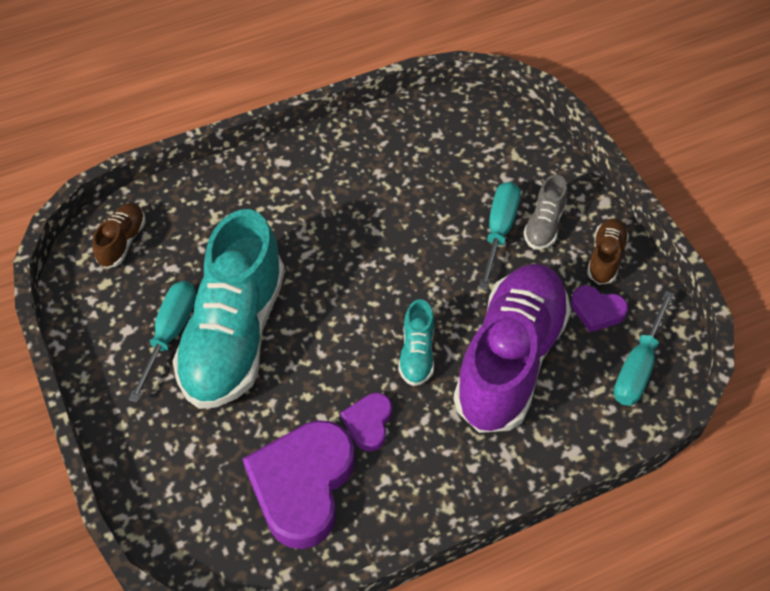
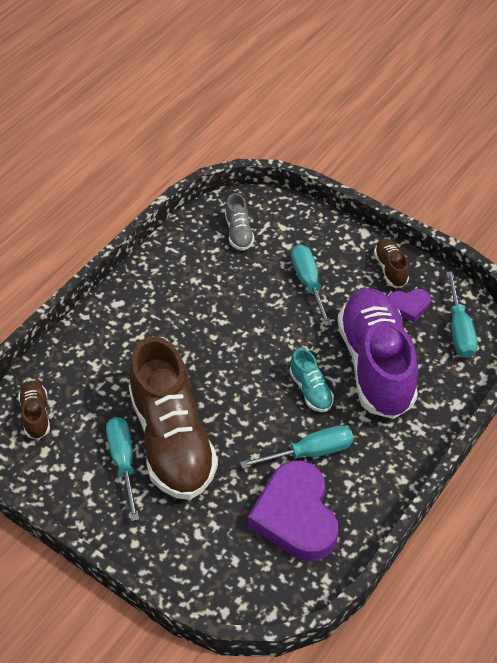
camera: 30 degrees left, 5 degrees down
(234, 335) = (172, 440): turquoise shoe -> brown shoe
(368, 423) = (311, 452): purple heart -> turquoise screwdriver
(544, 225) = (335, 265): grey shoe -> grey shoe (239, 233)

